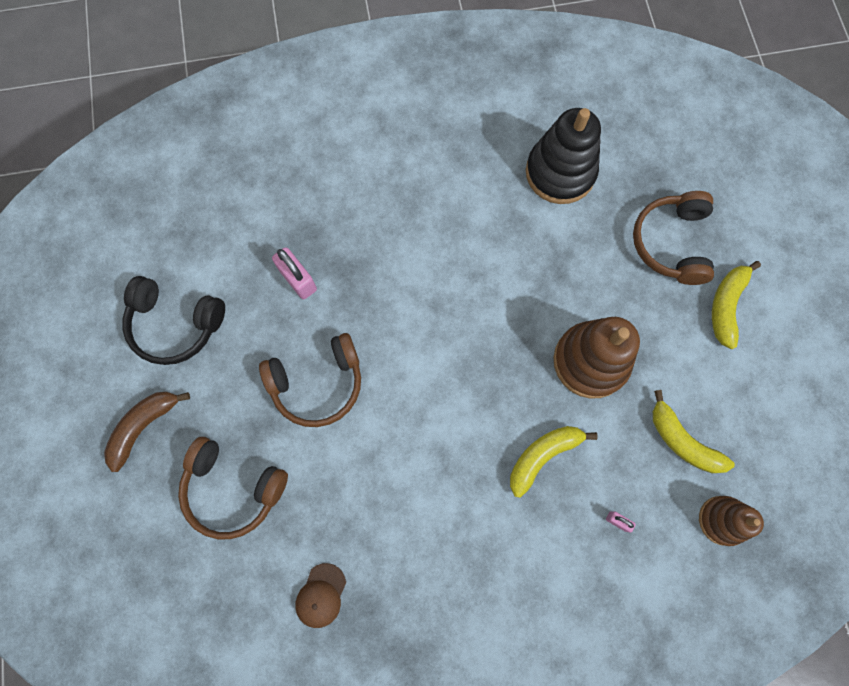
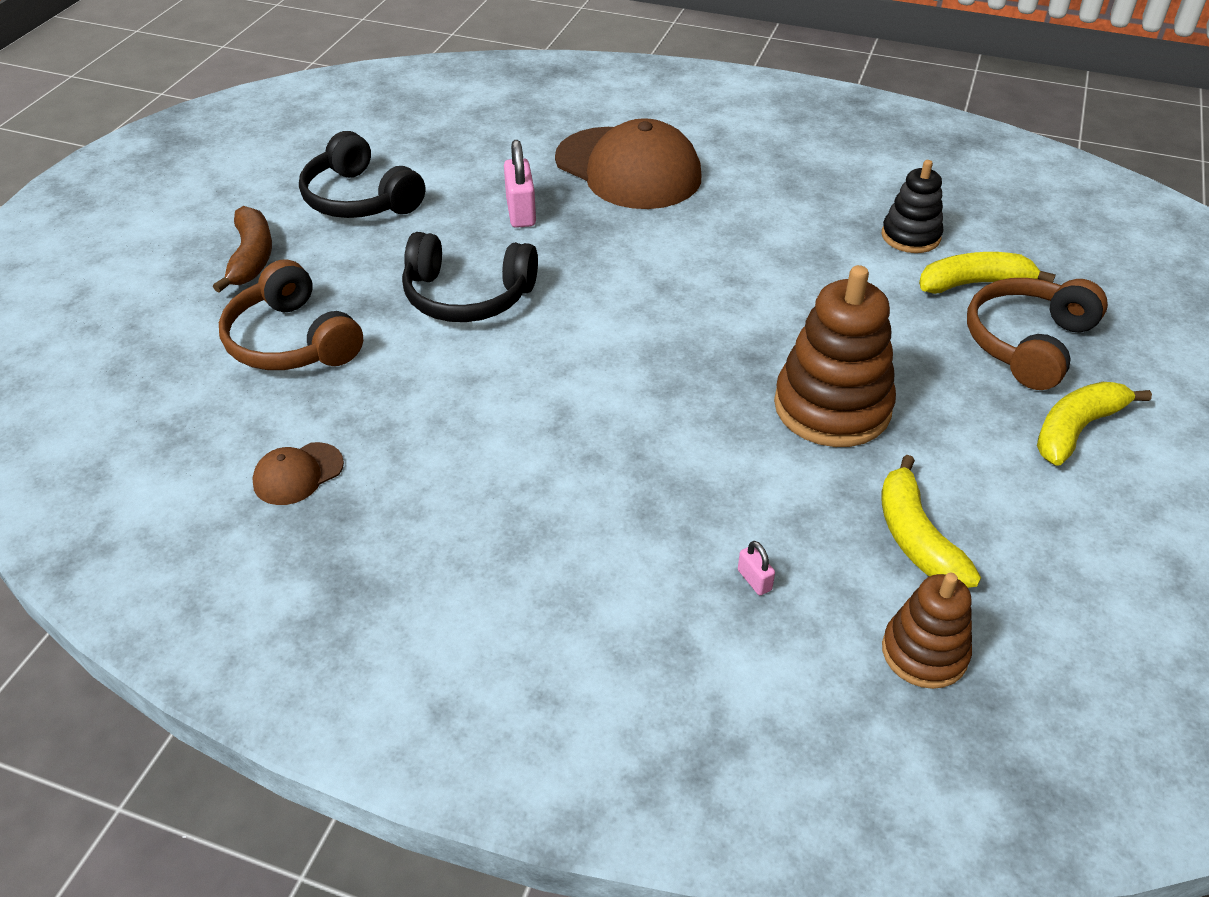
camera: 30 degrees right, 30 degrees down
(144, 426) = (251, 257): brown banana -> brown banana turned 105 degrees clockwise
(318, 384) = (467, 296): brown headphones -> black headphones
(342, 193) = (628, 169): none -> brown cap
(542, 456) = (695, 468): yellow banana -> yellow banana (974, 283)
(560, 173) = (910, 236): black stacking toy -> black stacking toy, size x0.60

